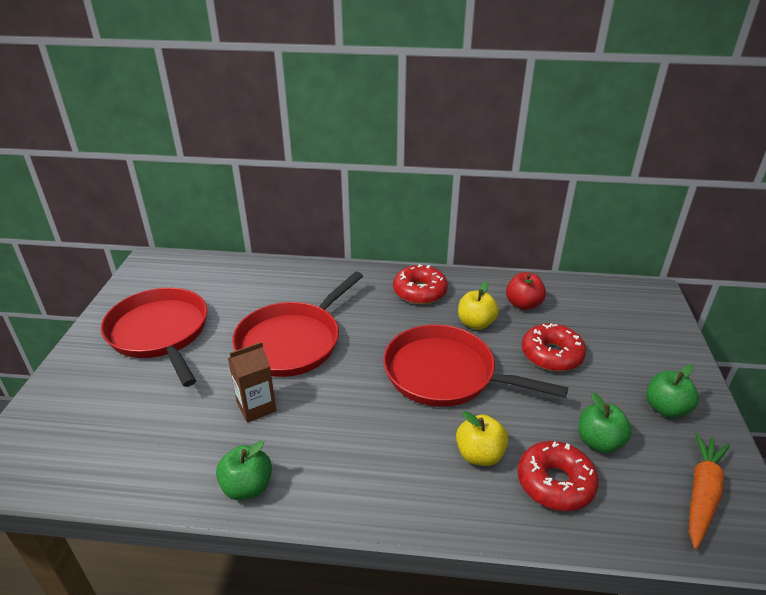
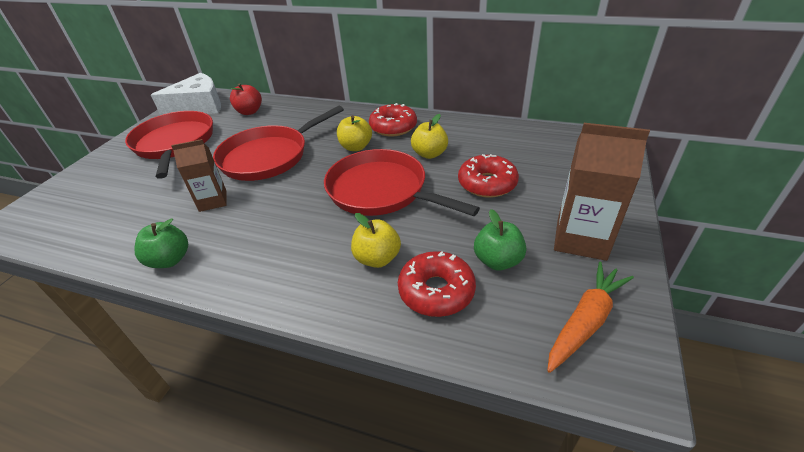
camera: 15 degrees right, 5 degrees up
(161, 277) = (199, 106): none -> white cheese
(390, 321) = (356, 147): none -> yellow apple
(523, 304) = (480, 142): red apple -> red apple (249, 112)
(665, 408) = (581, 239): green apple -> brown carton

